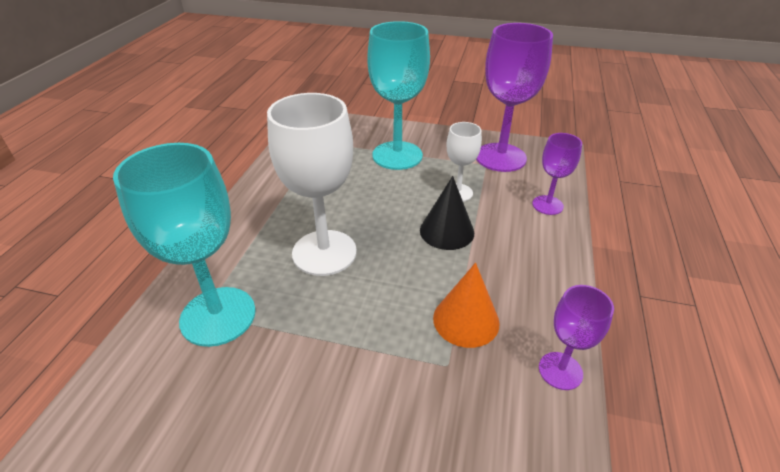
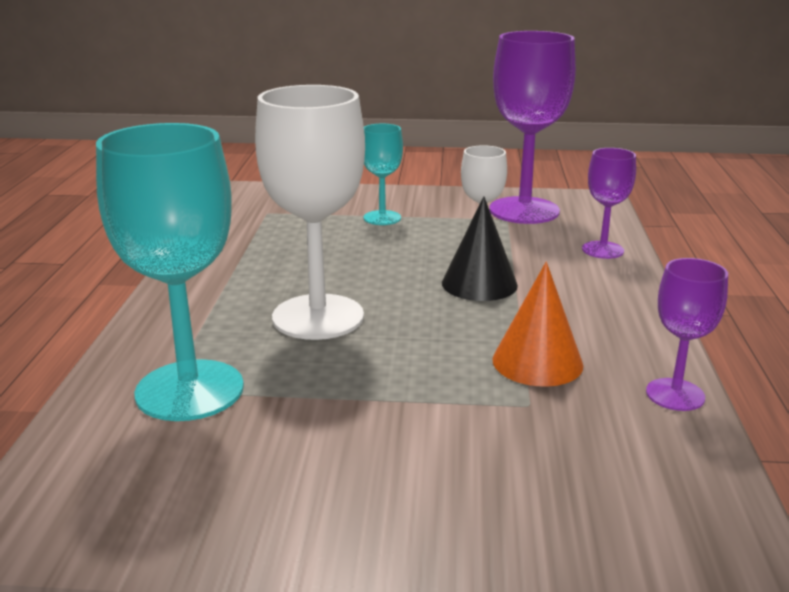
camera: 10 degrees left, 15 degrees down
(397, 155) = (382, 218): turquoise goblet -> turquoise goblet, size x0.53

